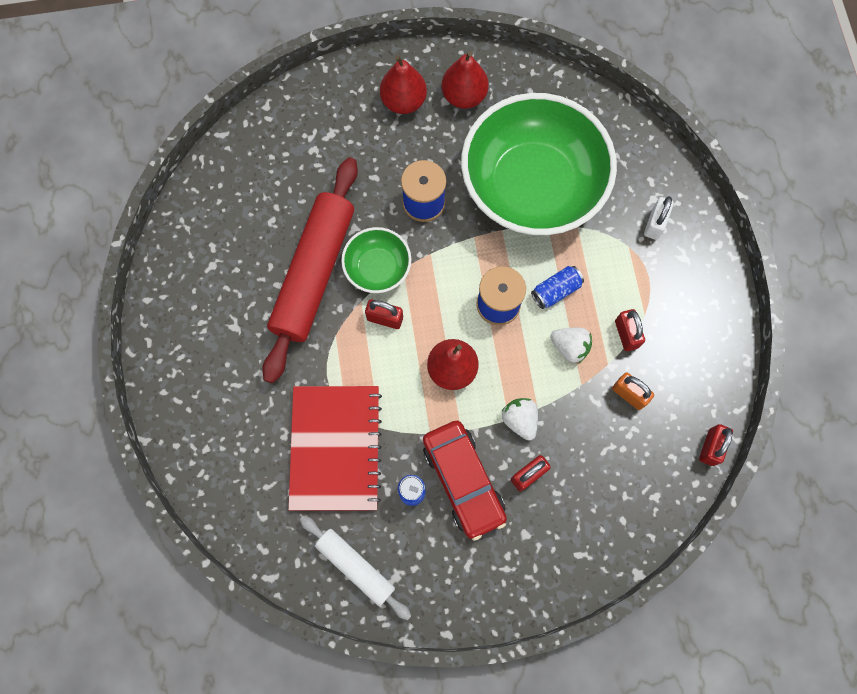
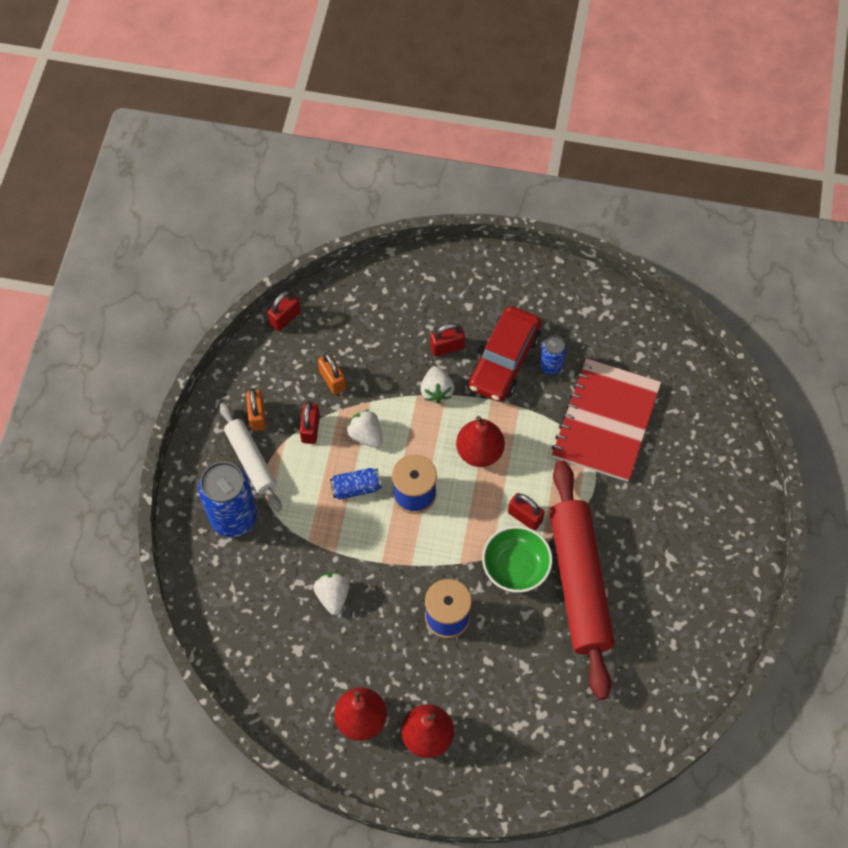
camera: 160 degrees left, 10 degrees down
(314, 273) = (579, 582): red rolling pin -> red rolling pin turned 45 degrees counterclockwise
(355, 566) = (616, 327): white rolling pin -> white rolling pin (251, 460)
(463, 480) = (504, 360): red car -> red car turned 150 degrees counterclockwise
(532, 186) = (333, 596): green bowl -> white strawberry
(654, 224) = (234, 517): white padlock -> blue can
(684, 329) = (257, 416): none -> orange padlock

